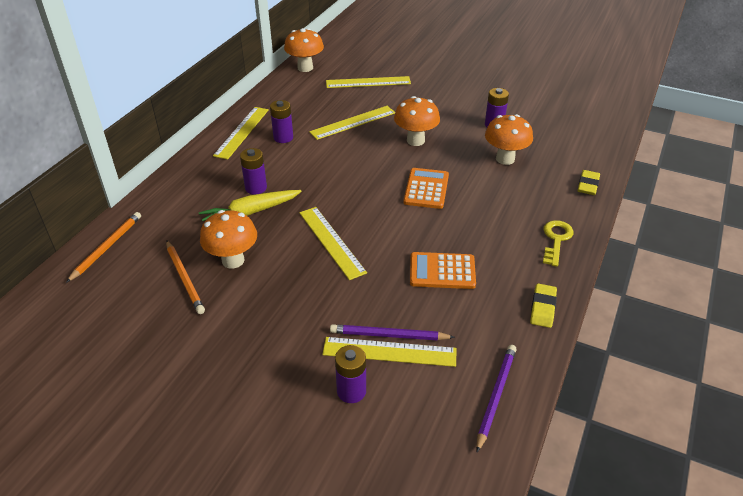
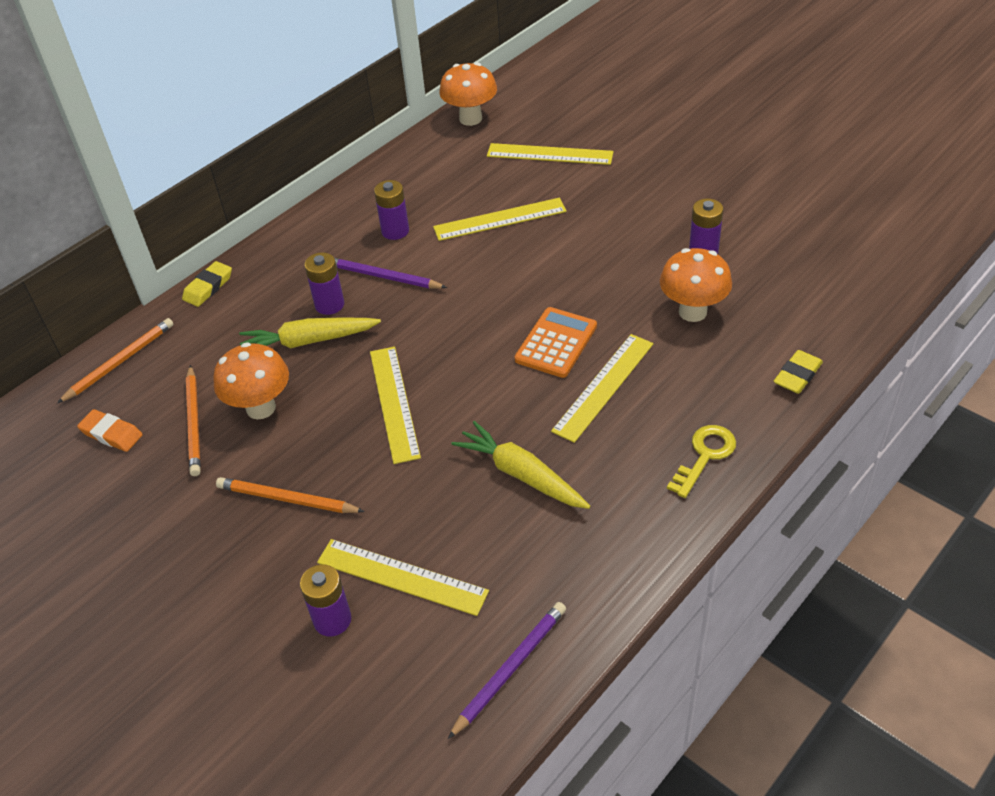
camera: 20 degrees right, 5 degrees up
(120, 297) = (111, 434): none -> orange eraser
(242, 132) = (344, 214): yellow ruler -> yellow ruler (604, 387)
(280, 317) = (287, 499): none -> orange pencil
(389, 335) = (411, 554): purple pencil -> purple pencil (383, 277)
(415, 140) = (575, 262): orange mushroom -> none
(442, 271) = (521, 474): orange calculator -> yellow carrot
(542, 308) = (634, 557): yellow eraser -> yellow eraser (208, 287)

